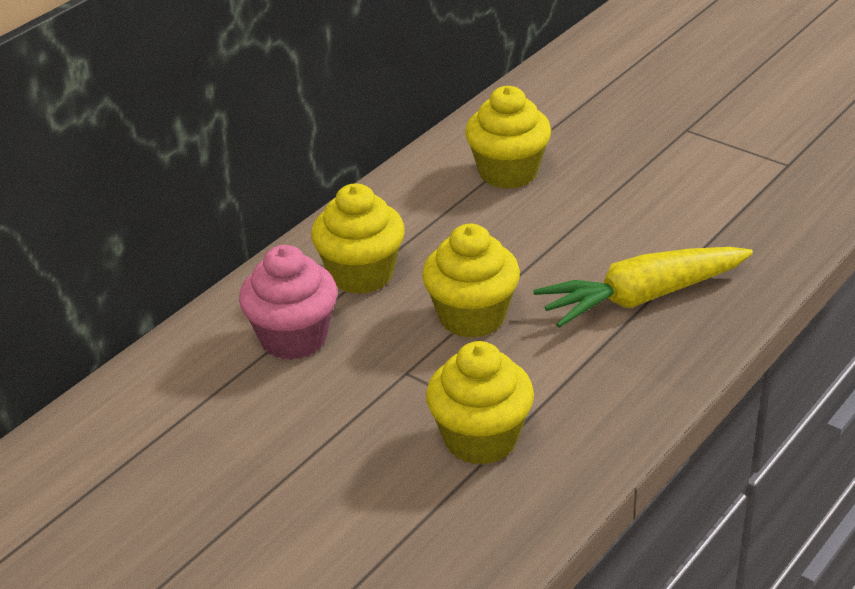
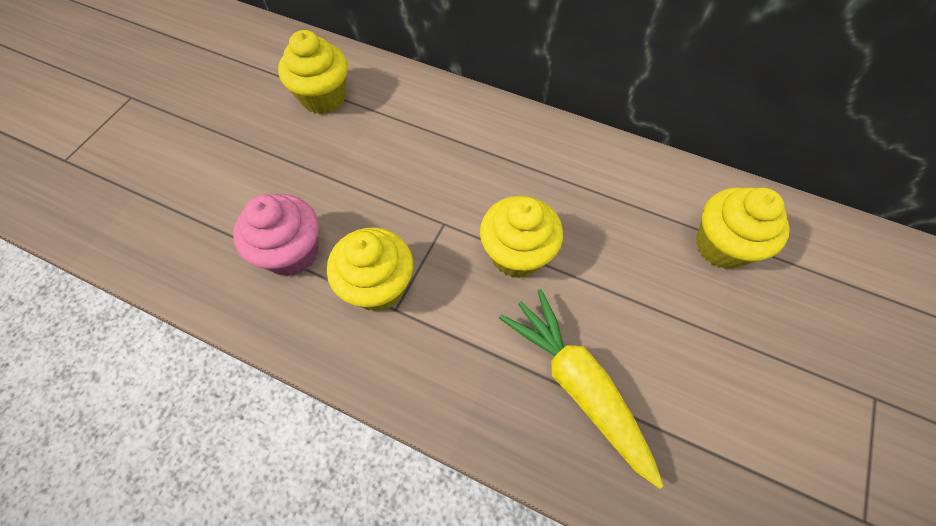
camera: 75 degrees right, 25 degrees up
(293, 338) = (466, 149): pink cupcake -> pink cupcake (292, 253)
(361, 274) = (547, 172): yellow cupcake -> yellow cupcake (323, 98)

